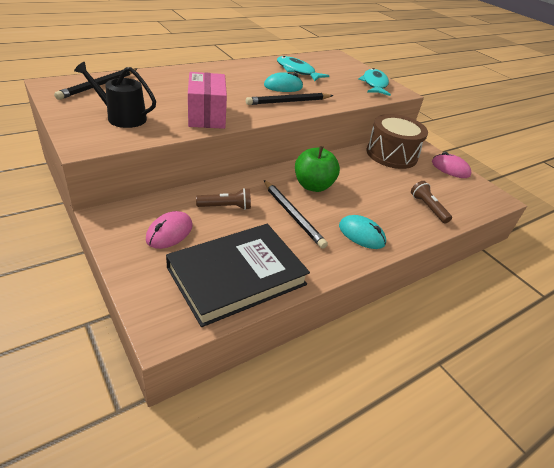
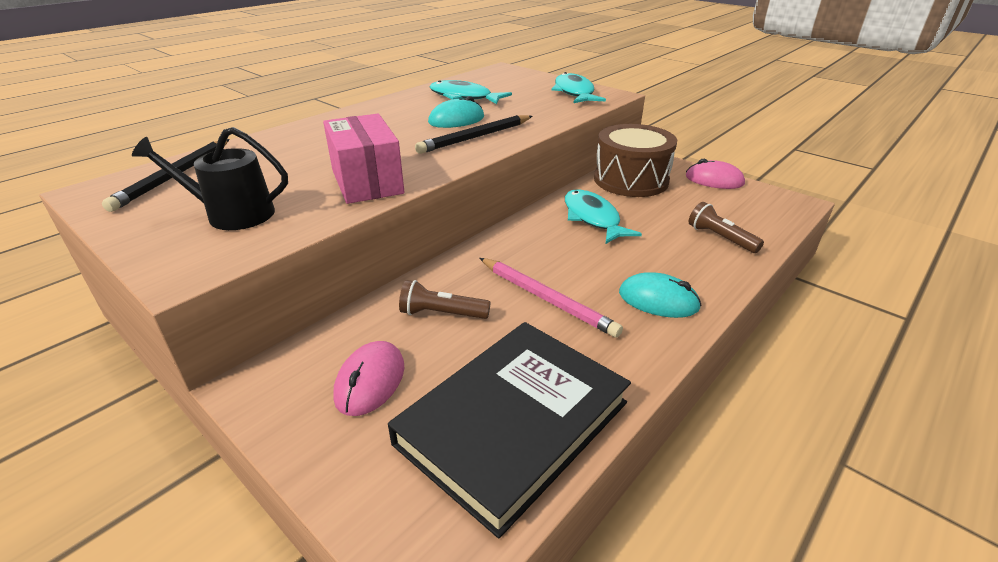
camera: 10 degrees left, 5 degrees down
(226, 207) = (442, 313): brown flashlight -> brown flashlight turned 150 degrees counterclockwise
(292, 215) = (547, 299): black pencil -> pink pencil
(313, 186) = (552, 248): green apple -> none
(350, 173) = (592, 218): none -> turquoise fish

